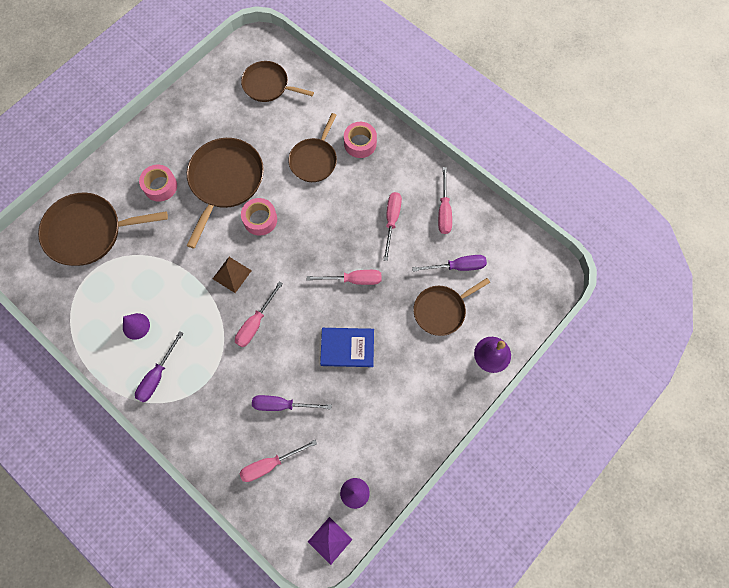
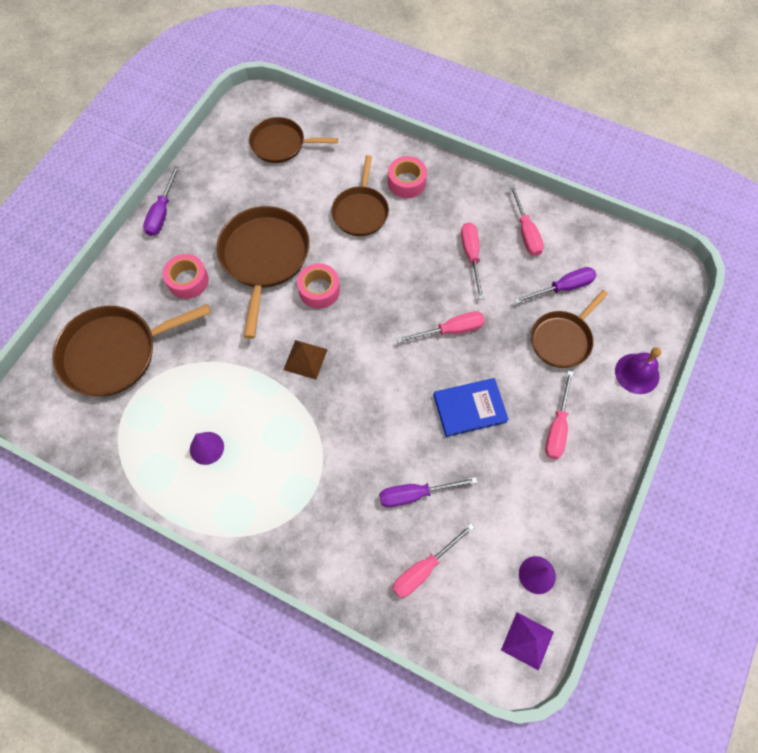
camera: 15 degrees left, 5 degrees down
(157, 376) = (251, 500): purple screwdriver -> purple screwdriver (162, 213)
(255, 323) = (351, 408): pink screwdriver -> pink screwdriver (557, 427)

